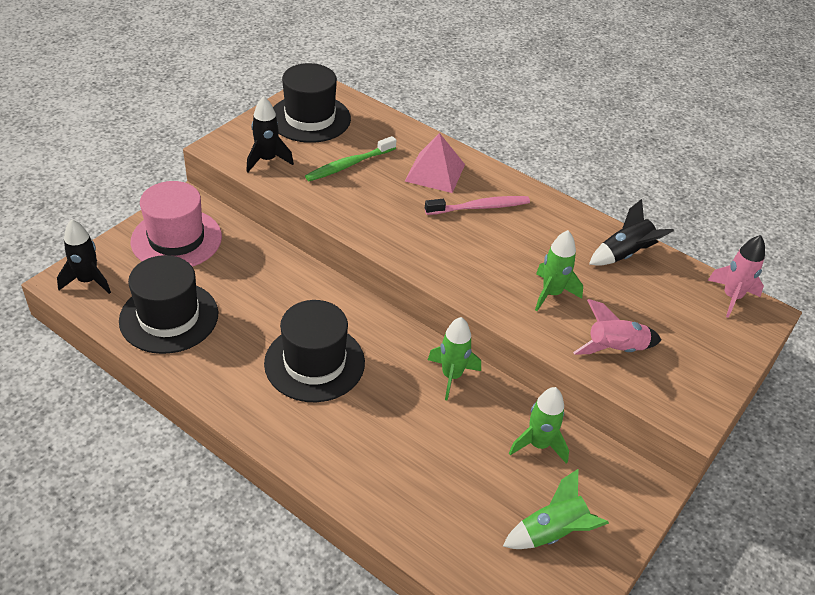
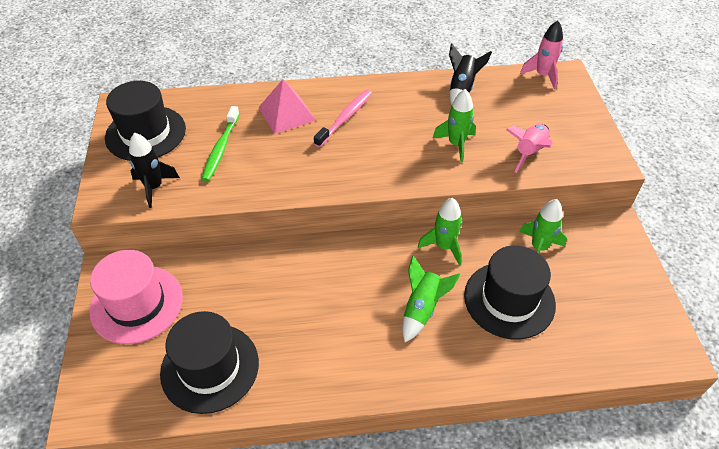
camera: 40 degrees left, 5 degrees up
(88, 281) = (105, 396): black rocket -> none
(314, 363) = (354, 310): black hat -> black hat (509, 300)
(552, 532) = (608, 294): green rocket -> green rocket (422, 309)

